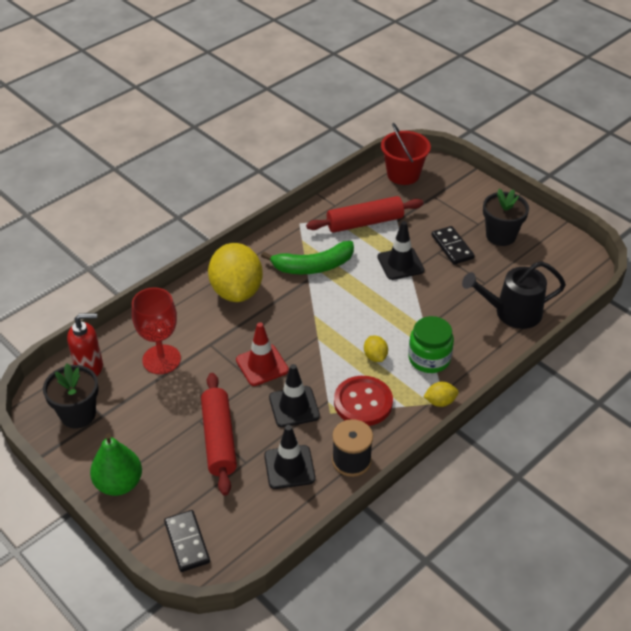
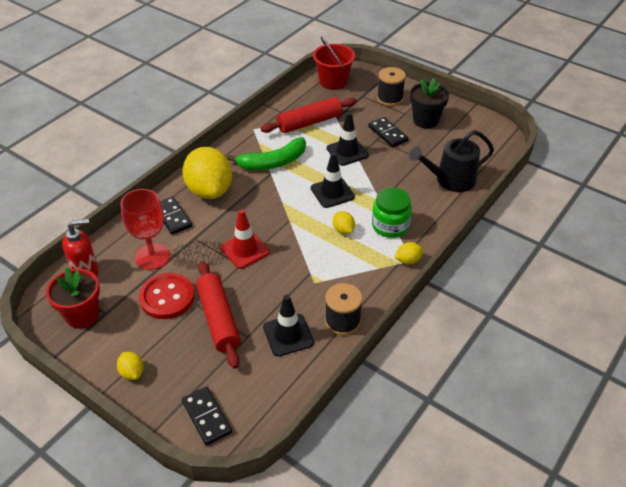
camera: 10 degrees left, 0 degrees up
(78, 414) = (82, 315): black flower pot -> red flower pot
(119, 483) = (132, 372): green pear -> yellow lemon
(191, 317) = (172, 217): none -> black domino
(294, 407) = (281, 282): black traffic cone -> black traffic cone (332, 192)
(363, 402) = (341, 270): red button -> red button (167, 297)
(465, 203) = (390, 98): none -> black spool

